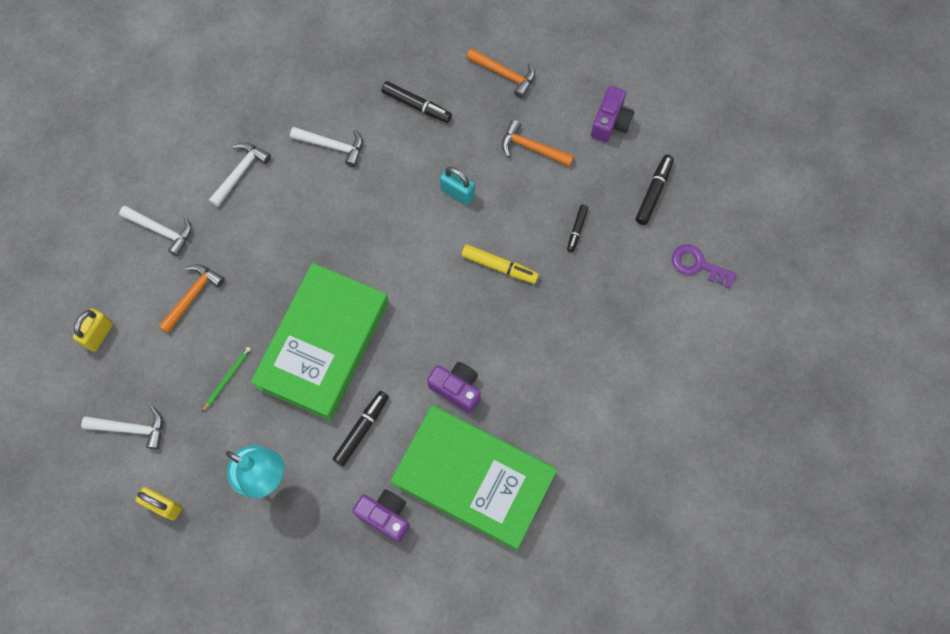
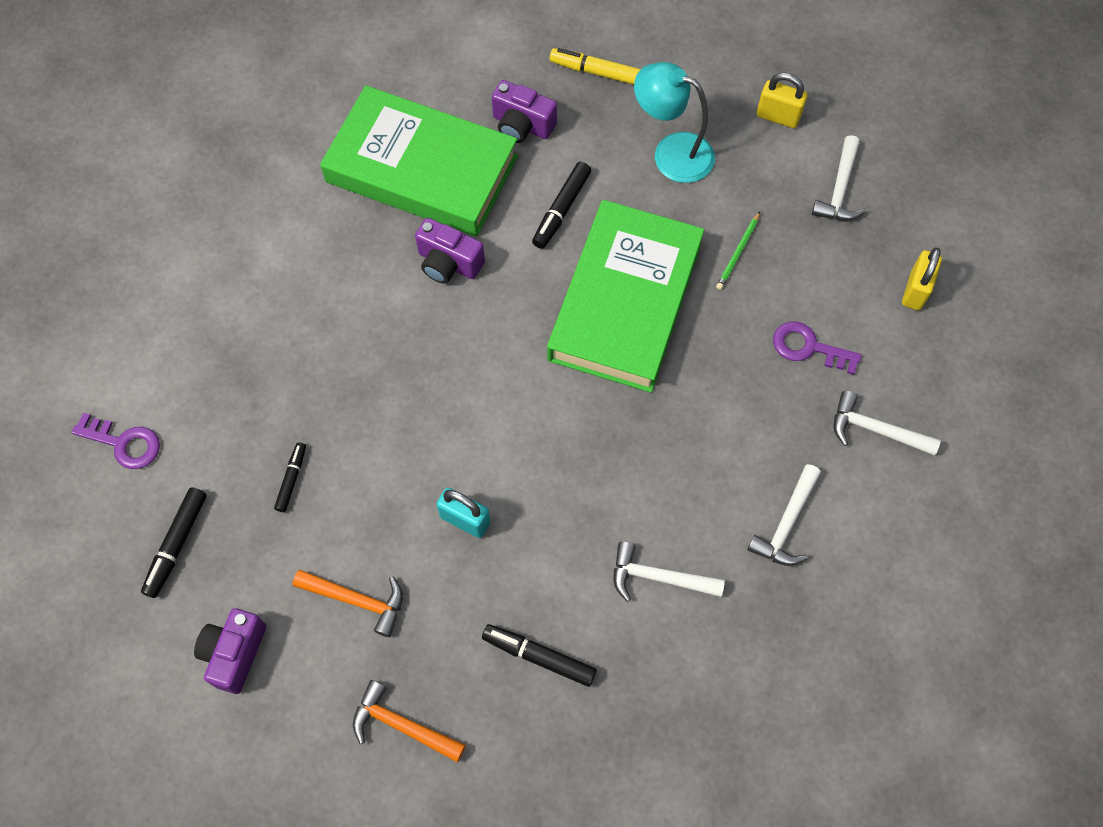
camera: 175 degrees right, 5 degrees down
(131, 428) = (839, 190): white hammer -> white hammer turned 75 degrees counterclockwise
(192, 295) = (808, 347): orange hammer -> purple key
(499, 266) = (400, 419): yellow marker -> yellow marker (597, 72)

